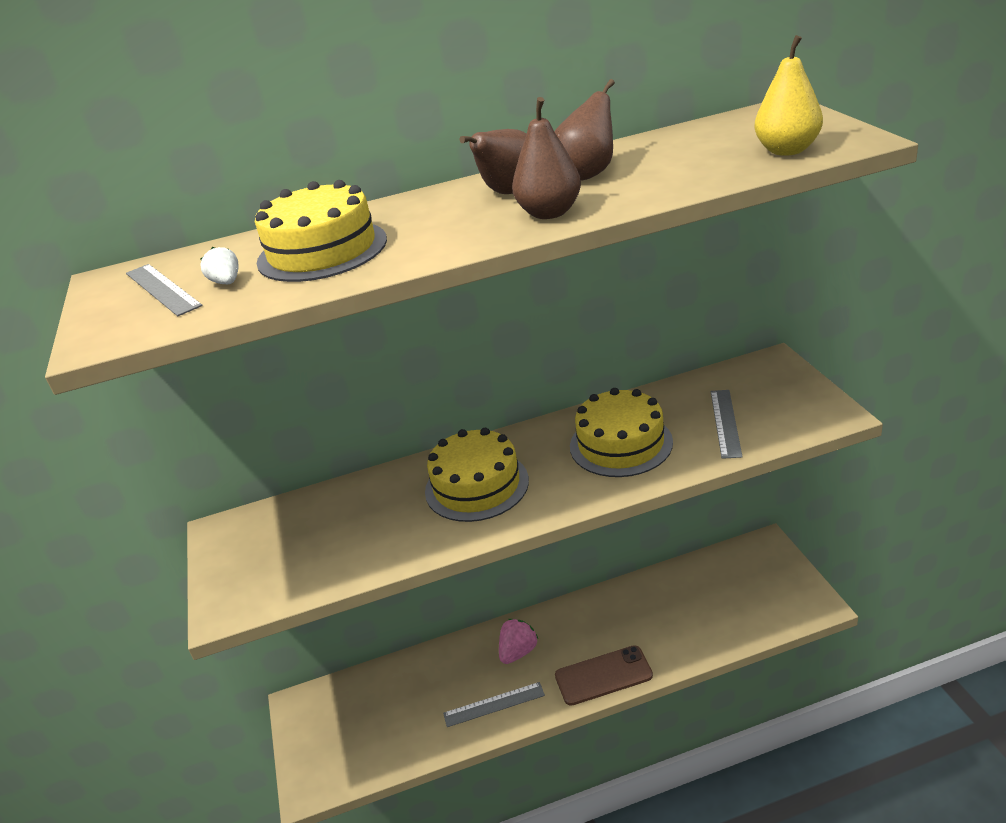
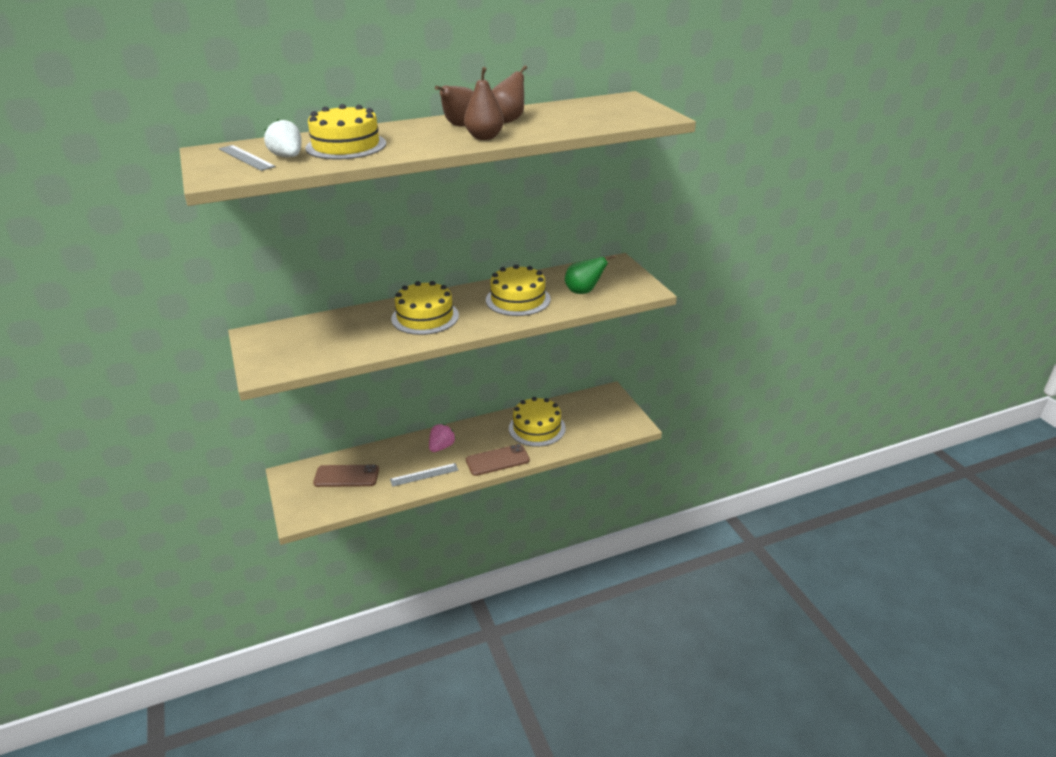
camera: 10 degrees left, 0 degrees up
(226, 282) = (288, 157): white strawberry -> white strawberry, size x1.63
(381, 708) = (346, 476): none -> brown phone
(660, 614) = (537, 428): none -> yellow cake
(725, 423) = (584, 291): grey ruler -> green pear
(787, 150) = (624, 118): yellow pear -> none

